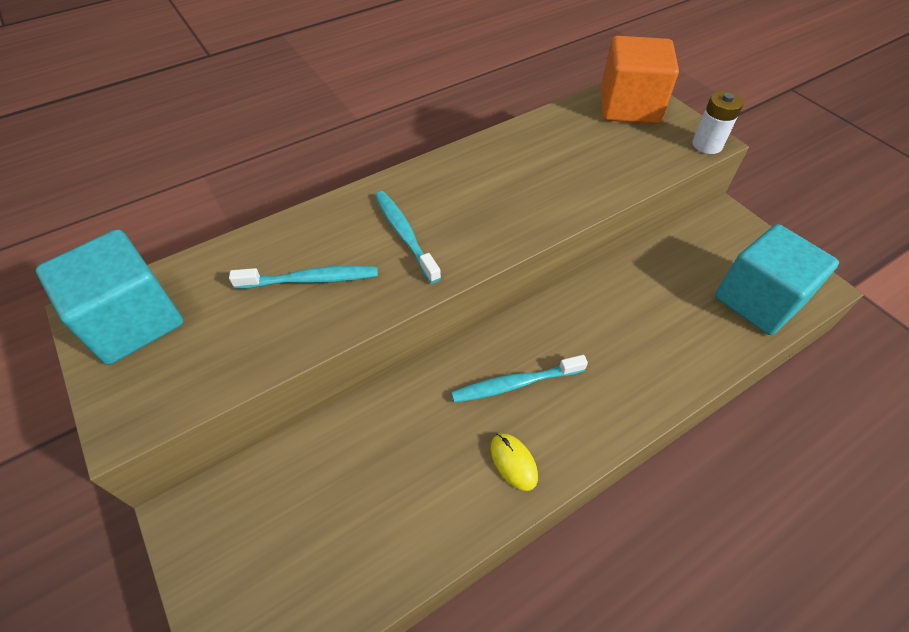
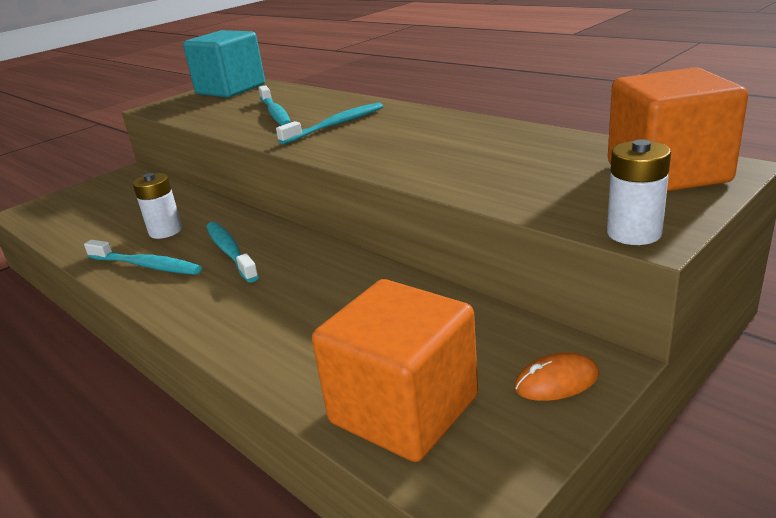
camera: 80 degrees right, 25 degrees down
(434, 447) = (165, 231): none -> white battery
(513, 462) = (146, 265): yellow mouse -> turquoise toothbrush
(738, 234) = (556, 381): none -> orange mouse
(758, 300) = (404, 410): turquoise cube -> orange cube

